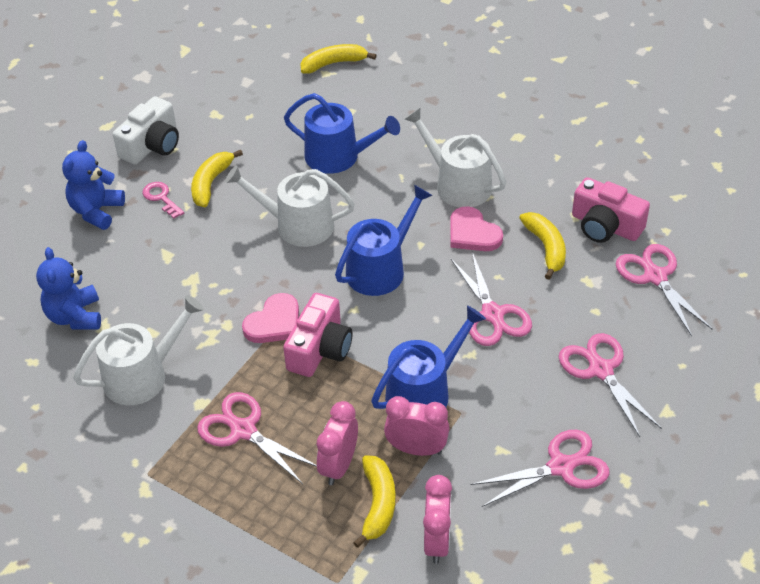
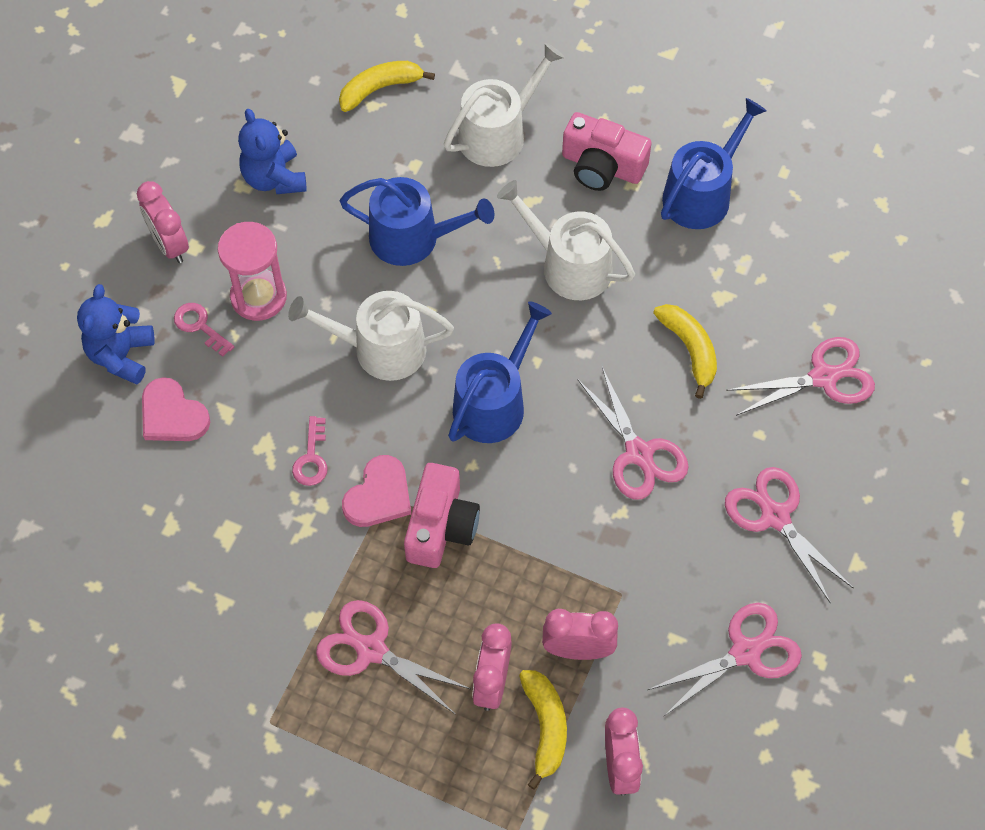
camera: 10 degrees left, 15 degrees up
(75, 316) = (131, 515): blue teddy bear -> blue teddy bear (274, 178)
(142, 376) = (234, 590): white watering can -> white watering can (498, 133)
(152, 145) = (169, 245): white camera -> pink clock
(211, 183) = (258, 297): yellow banana -> pink hourglass
(226, 292) = (311, 458): none -> pink key
(424, 392) = (574, 572): blue watering can -> blue watering can (702, 194)
(472, 233) = (598, 337): pink heart -> pink heart (172, 415)
(605, 226) = (757, 309): pink camera -> pink camera (602, 166)
(655, 276) = (824, 377): pink scissors -> pink scissors turned 105 degrees clockwise

